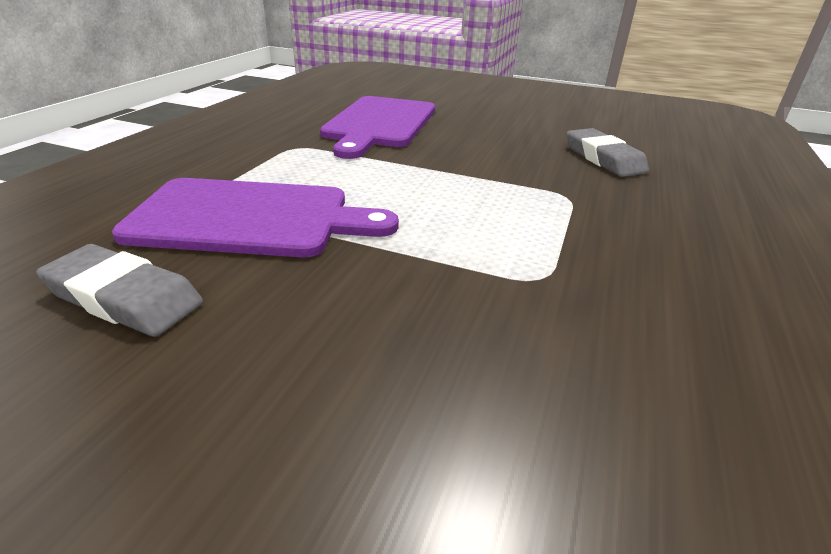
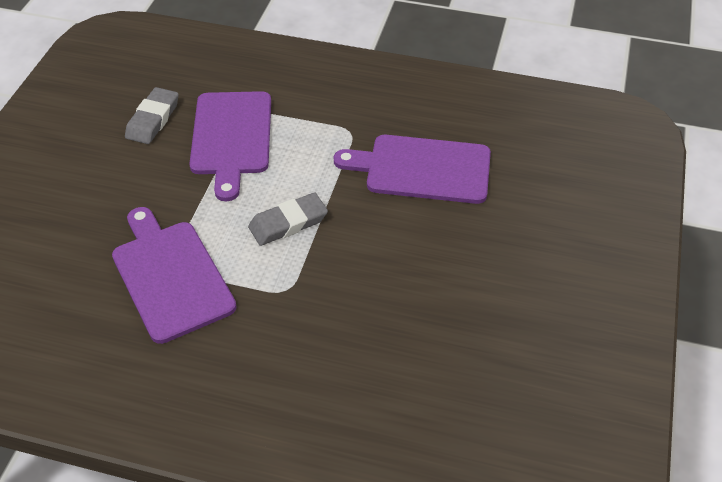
camera: 85 degrees right, 15 degrees up
(565, 281) = (170, 276): none -> purple cutting board
(603, 158) = (374, 326): grey eraser -> grey eraser (288, 223)

